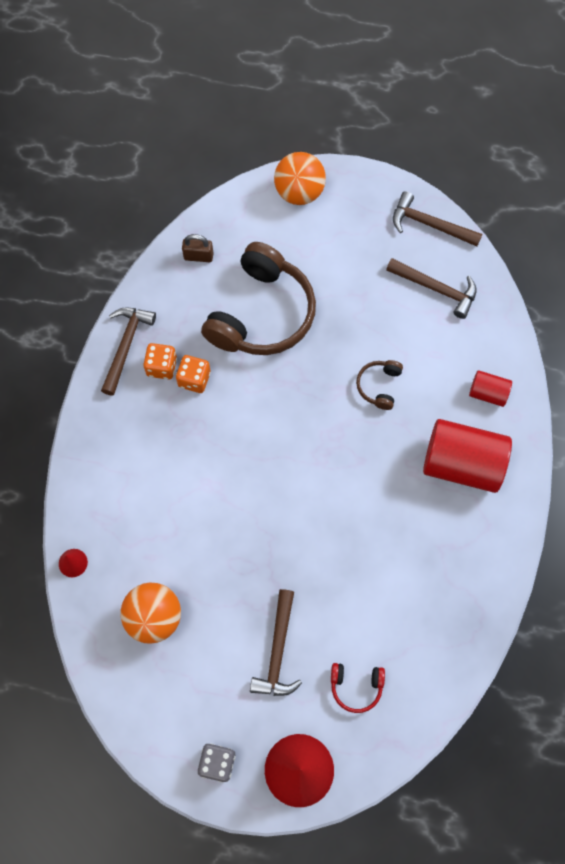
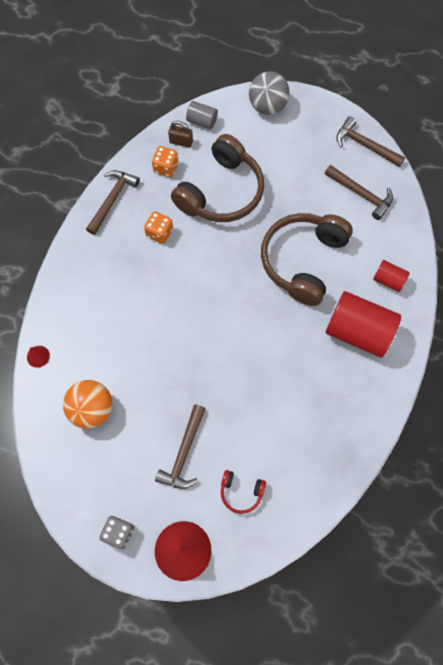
camera: 10 degrees right, 0 degrees up
(162, 367) = (136, 219): orange dice -> orange dice (166, 168)
(220, 225) = (202, 121): none -> grey cylinder
(299, 192) = (267, 106): orange ball -> grey ball
(379, 386) = (302, 261): brown headphones -> brown headphones, size x2.31

